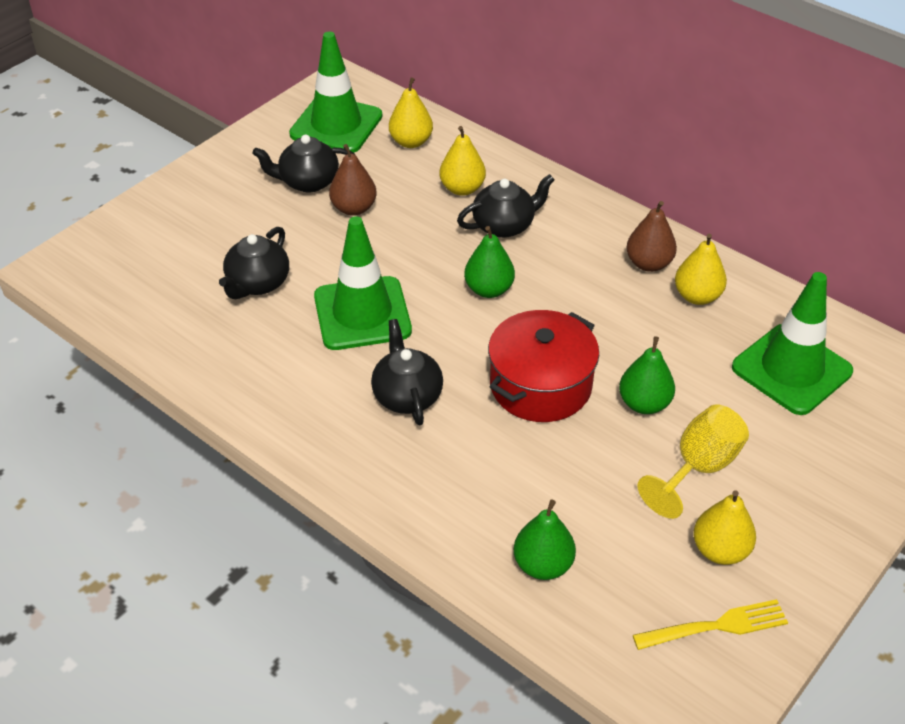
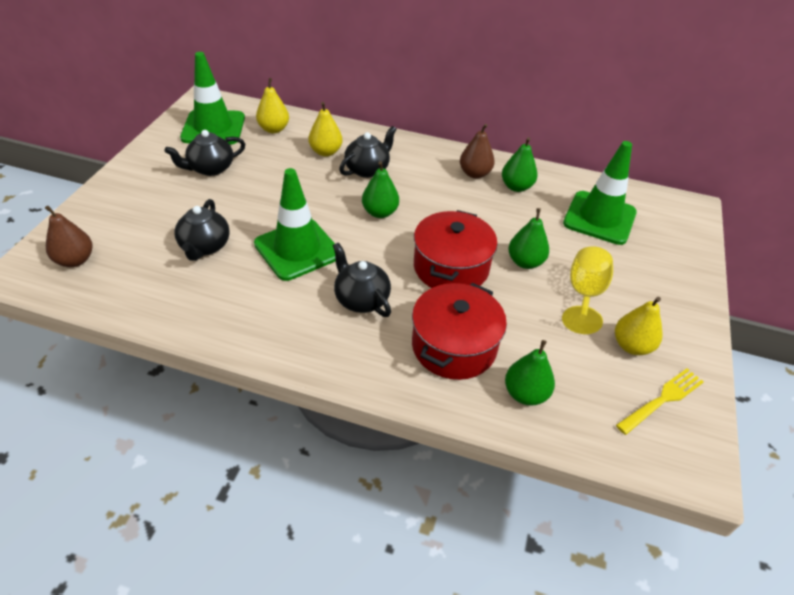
camera: 25 degrees left, 0 degrees up
(354, 208) = (254, 179): brown pear -> brown pear (75, 260)
(488, 484) = (454, 346): none -> red pot
(697, 296) = (516, 187): yellow pear -> green pear

